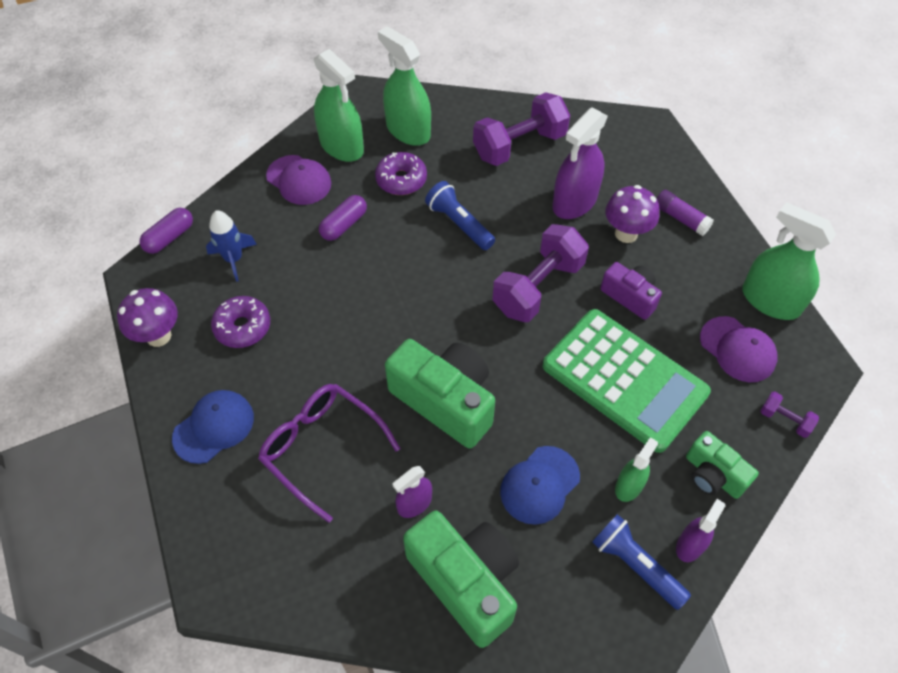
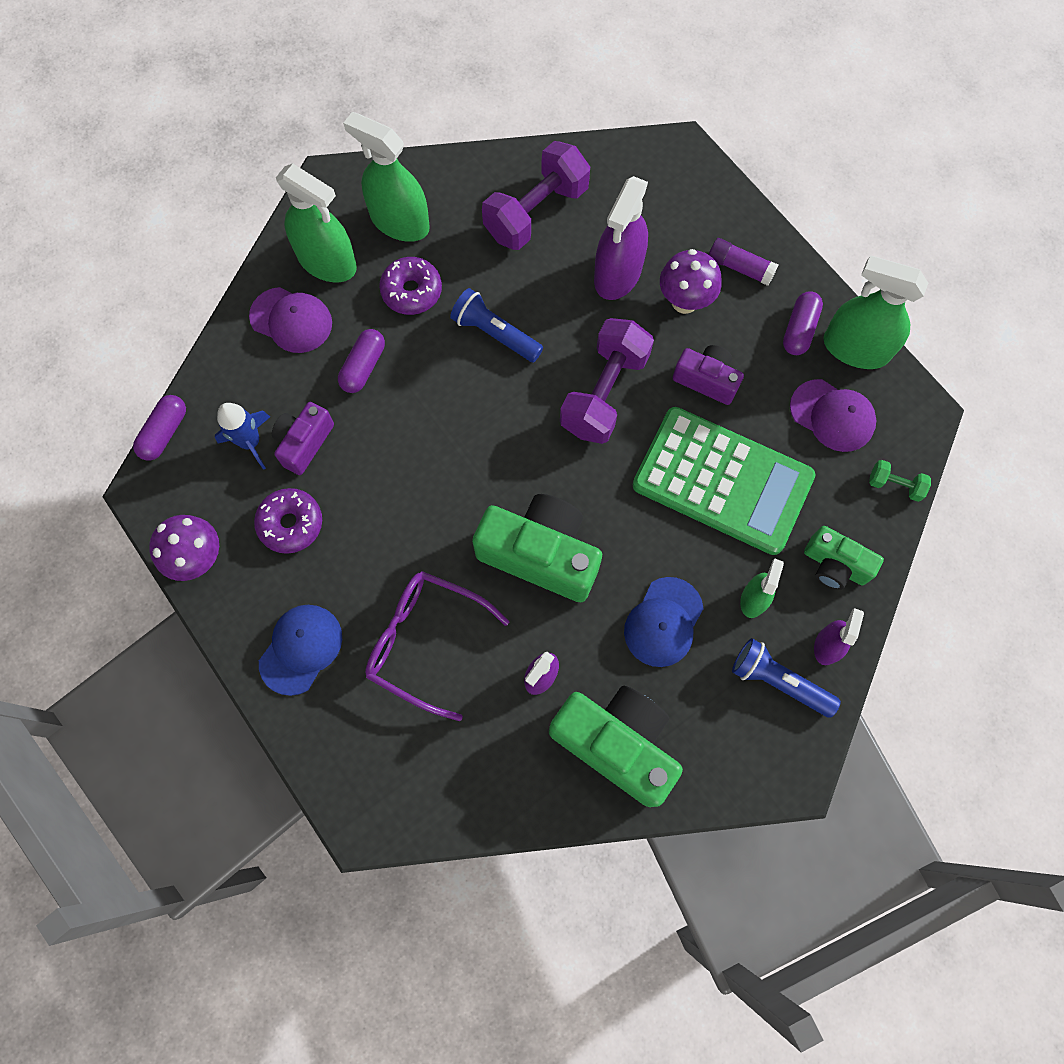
camera: 15 degrees left, 15 degrees up
(276, 269) = (304, 443): none -> purple camera
(722, 275) = (799, 329): none -> purple capsule
(784, 420) = (894, 485): purple dumbbell -> green dumbbell

